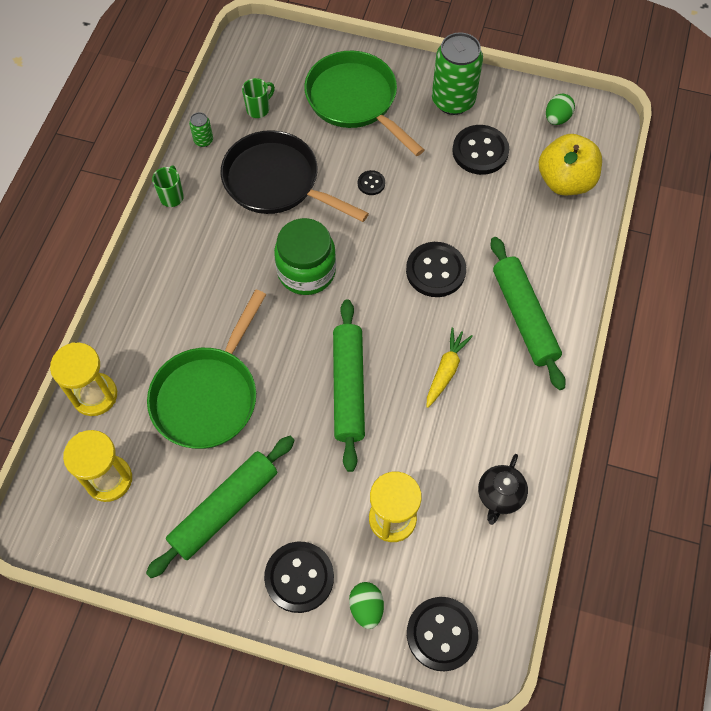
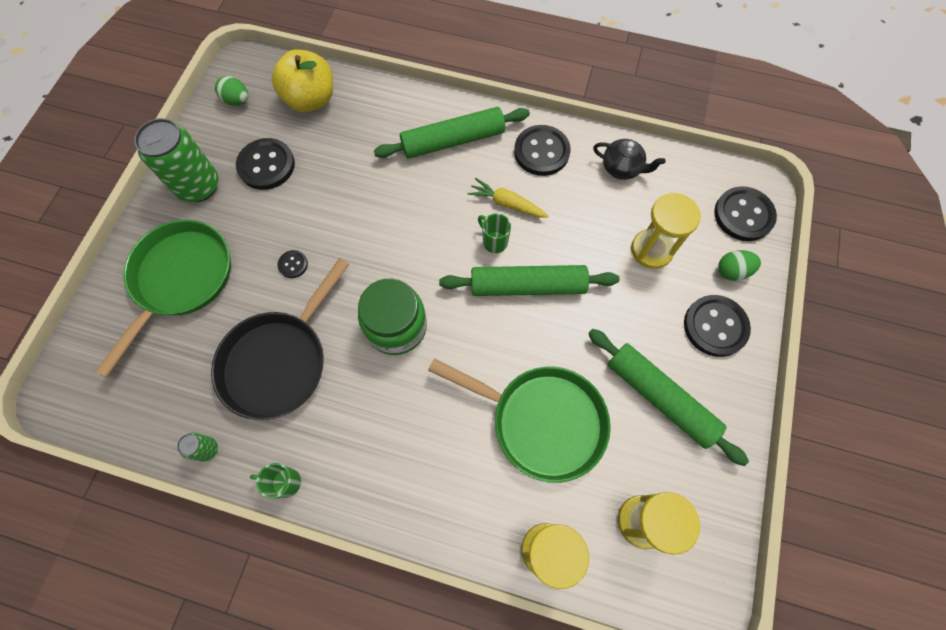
camera: 90 degrees left, 5 degrees up
(258, 109) = (171, 385): green mug -> green mug (494, 242)
(355, 101) = (180, 280): green pan -> green pan turned 150 degrees clockwise
(435, 271) = (402, 208): black button -> black button (541, 152)

